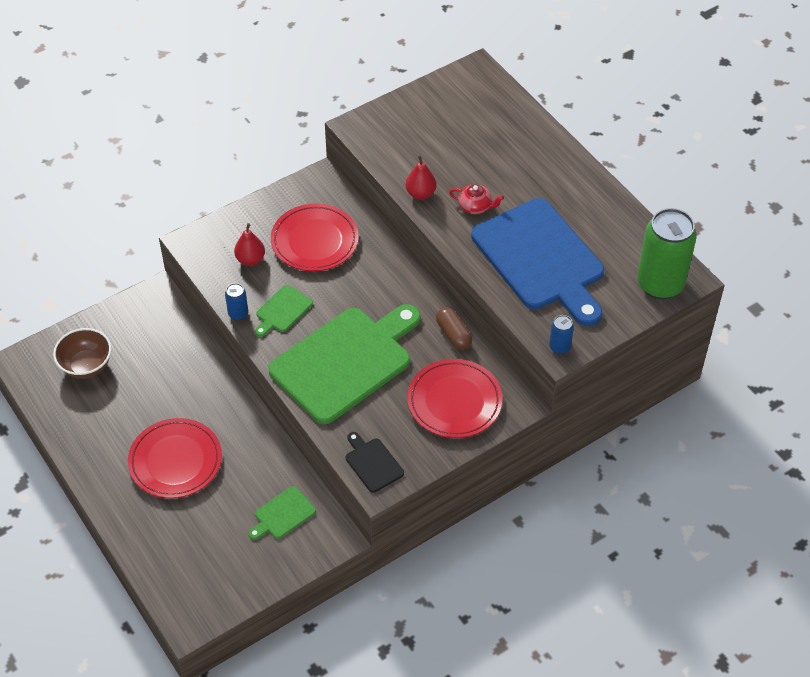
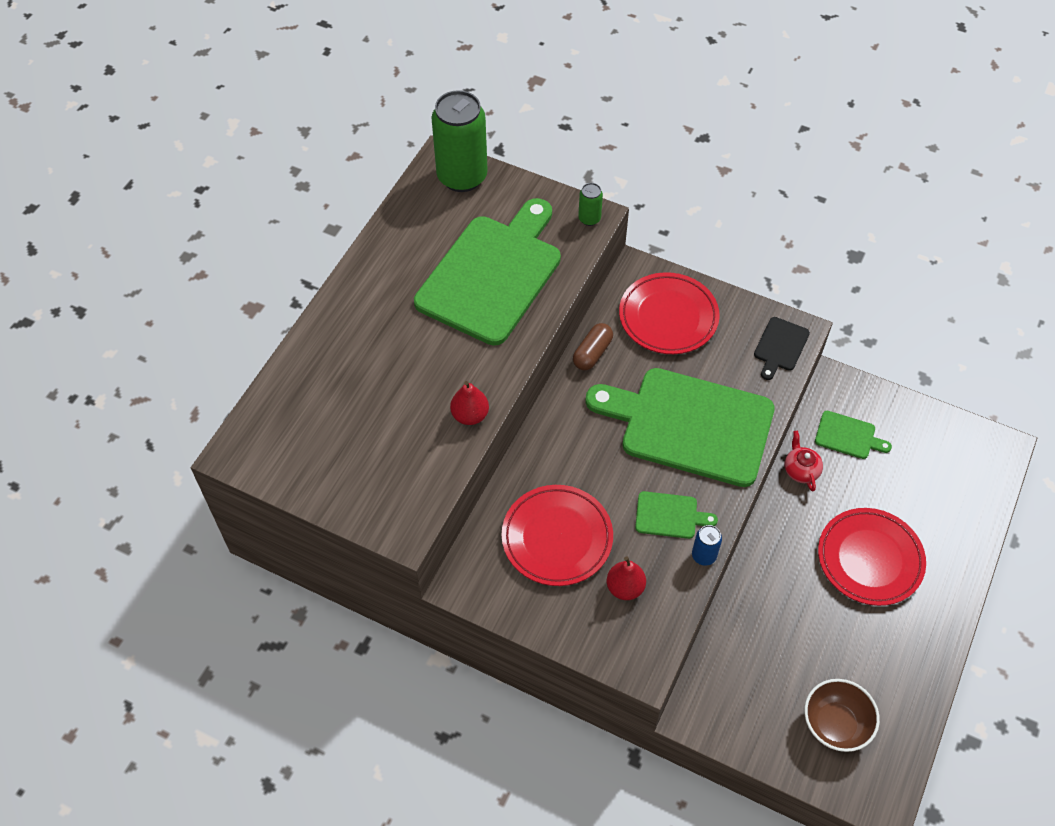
camera: 120 degrees left, 5 degrees up
(475, 206) = (457, 358): red teapot -> red teapot (800, 470)
(541, 259) = (492, 275): blue cutting board -> green cutting board
(559, 347) = (589, 219): blue can -> green can

